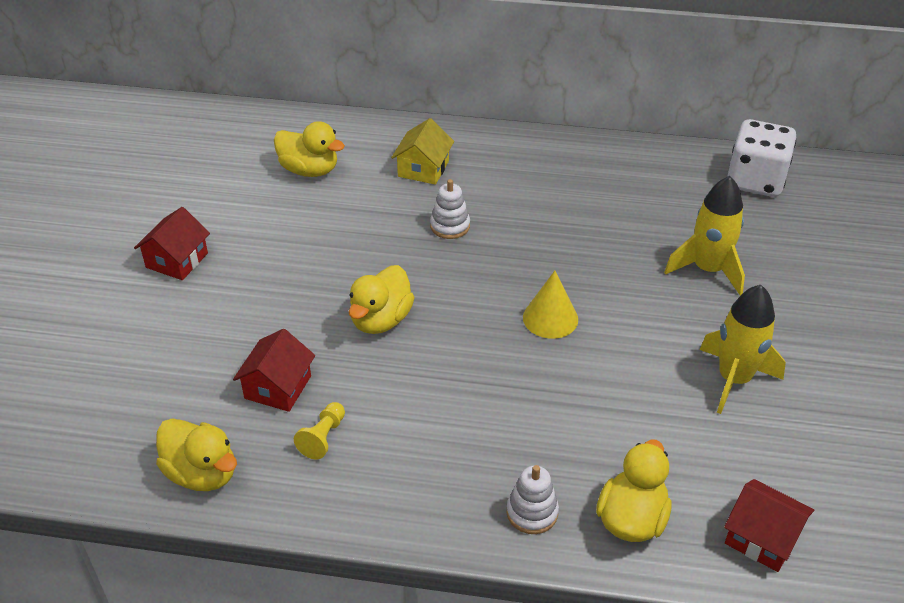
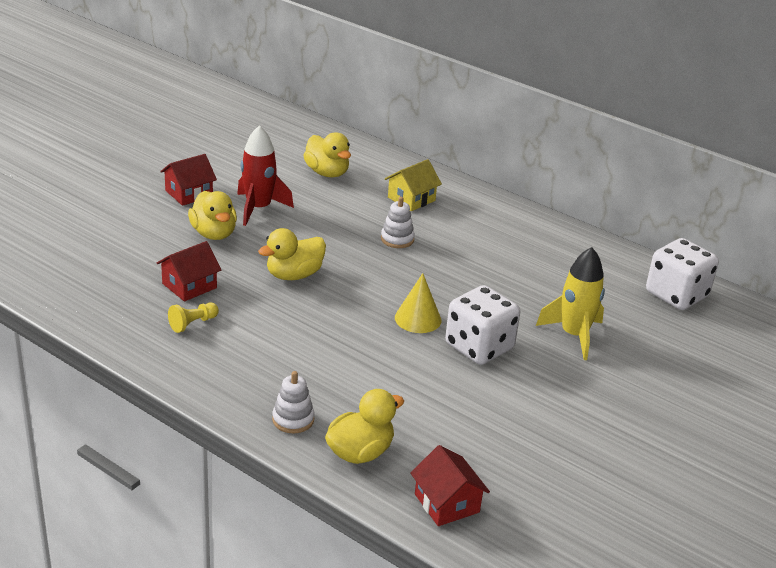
camera: 25 degrees right, 10 degrees down
(202, 473) = (99, 312): yellow duck -> yellow duck (214, 233)
(272, 248) = (258, 208): none -> red rocket
(635, 326) = (479, 347): none -> white dice
(734, 379) = (523, 407): yellow rocket -> none

